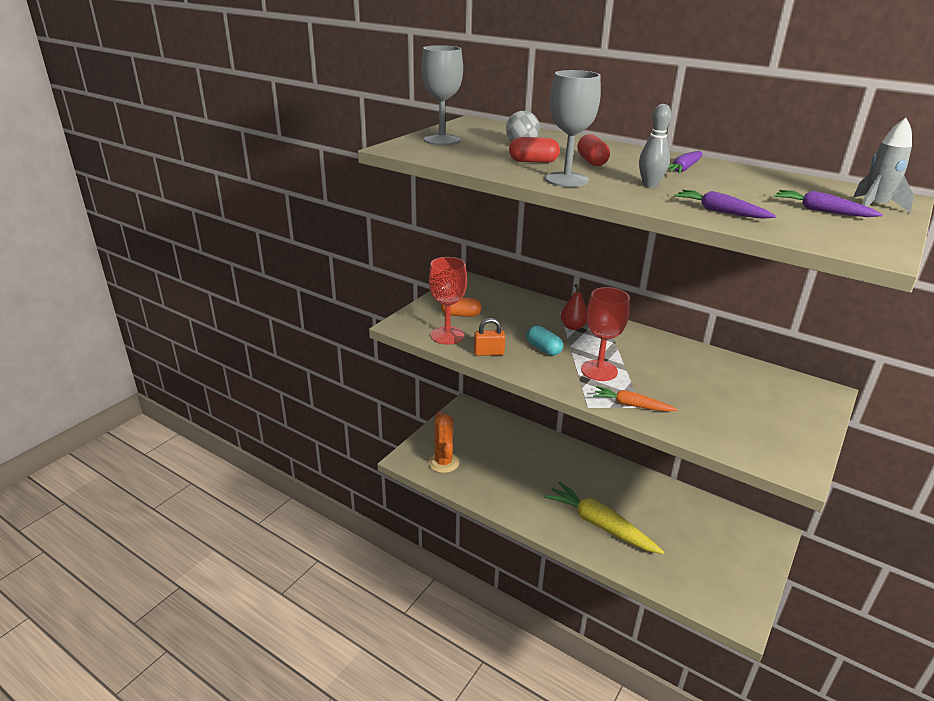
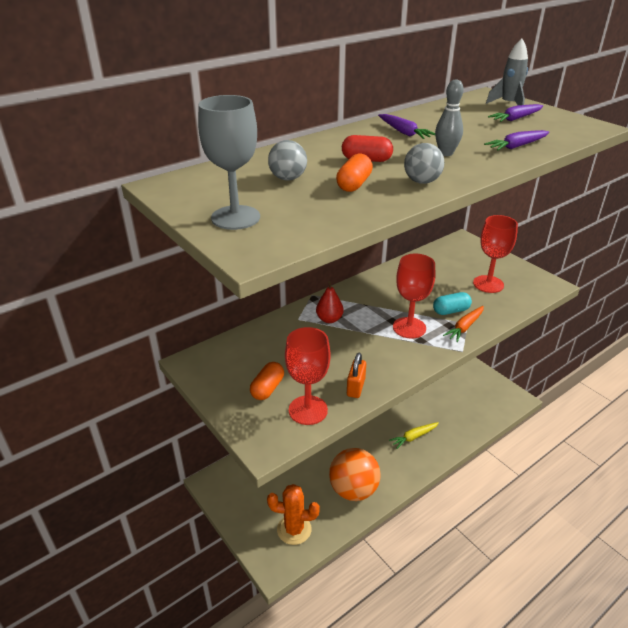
camera: 70 degrees left, 5 degrees up
(504, 491) = (353, 490): none -> orange ball
(533, 161) = (354, 184): red capsule -> orange capsule
(543, 349) = (361, 349): turquoise capsule -> turquoise capsule (451, 311)
(566, 180) = (422, 182): grey goblet -> grey ball
(600, 525) = (414, 437): yellow carrot -> yellow carrot, size x0.53
(739, 417) = (488, 284): none -> red goblet

